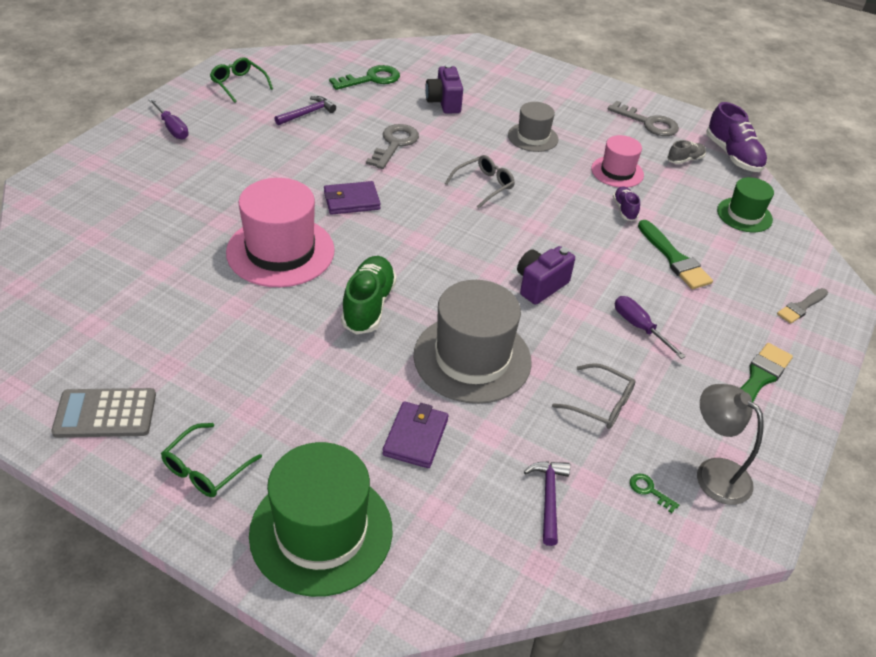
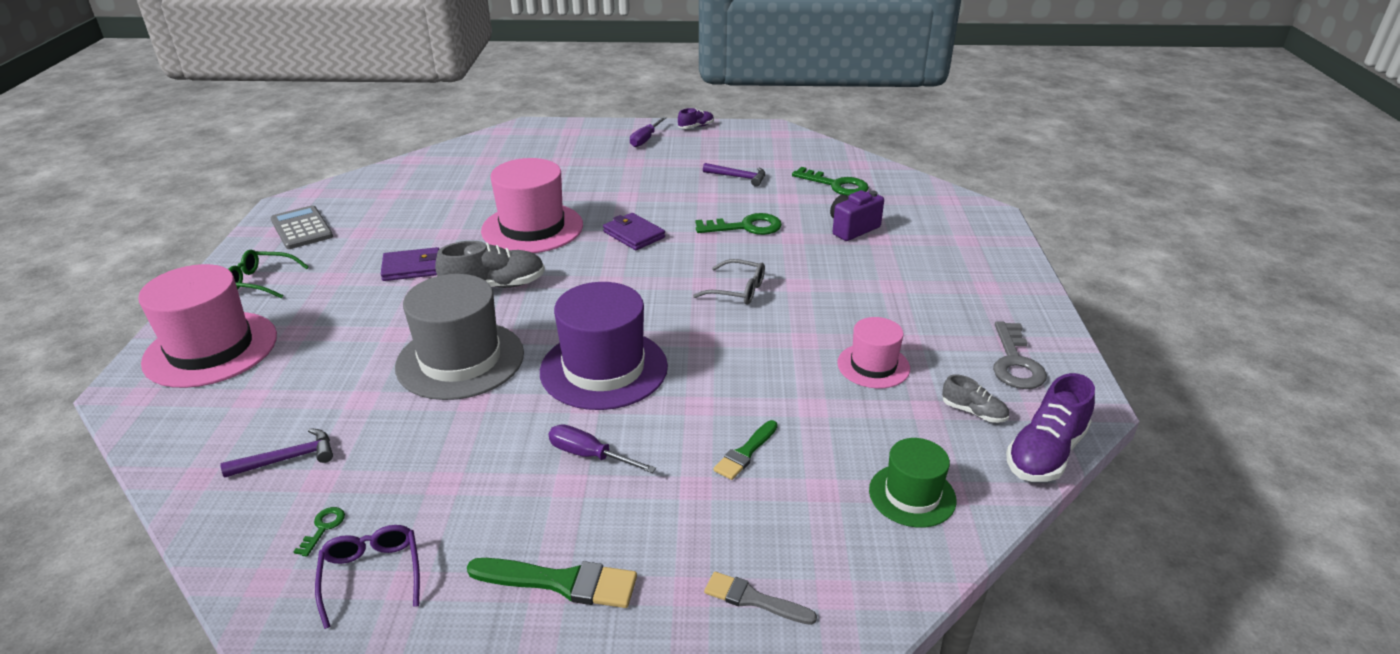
camera: 65 degrees right, 10 degrees down
(239, 84) = (740, 140): green glasses -> none
(321, 531) = (211, 349): green hat -> pink hat
(368, 305) = (494, 286): green shoe -> grey shoe
(395, 144) = (746, 227): grey key -> green key
(415, 437) = (337, 360): purple wallet -> purple wallet (412, 268)
(533, 137) = (864, 293): grey hat -> none
(540, 285) = (604, 369): purple camera -> purple hat
(600, 404) = (441, 458): grey glasses -> none
(624, 209) = (802, 390): purple shoe -> purple shoe (696, 127)
(639, 327) = (589, 455): purple screwdriver -> purple screwdriver turned 90 degrees counterclockwise
(674, 259) = (745, 453): green brush -> green brush, size x0.65
(714, 473) = (372, 576): grey lamp -> purple glasses

